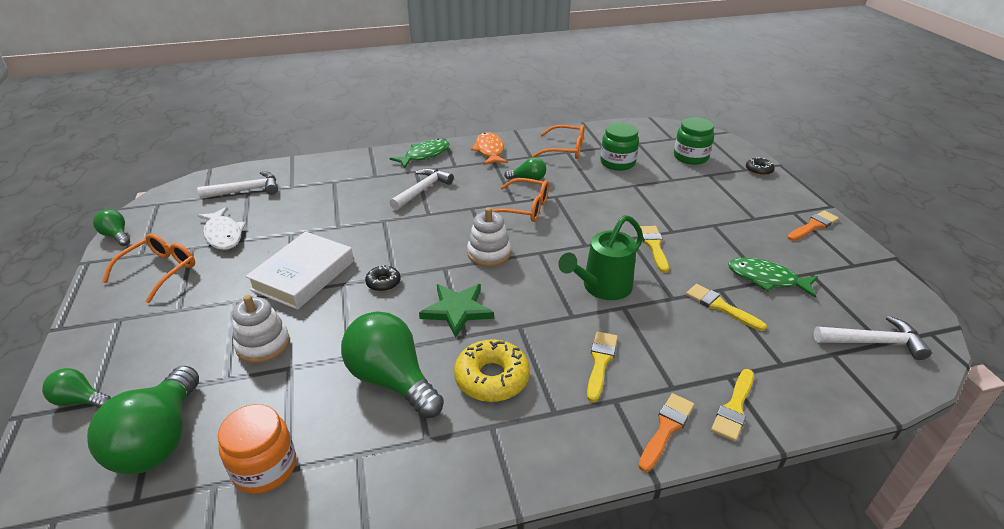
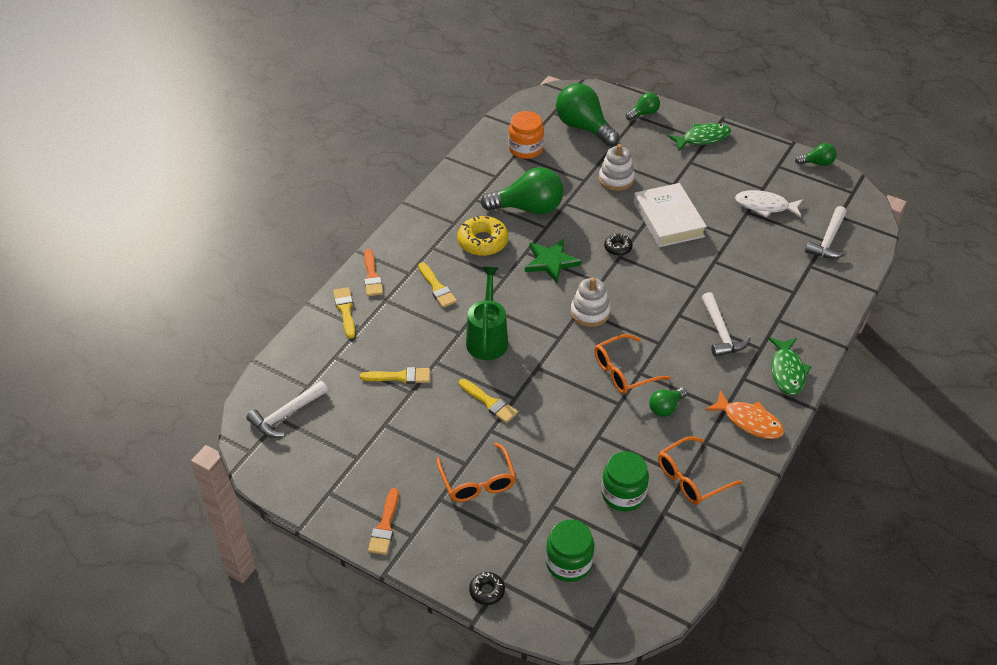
camera: 135 degrees right, 10 degrees up
(159, 271) = (745, 167): orange glasses -> orange glasses (478, 481)
(766, 279) = (386, 426): green fish -> green fish (702, 138)

